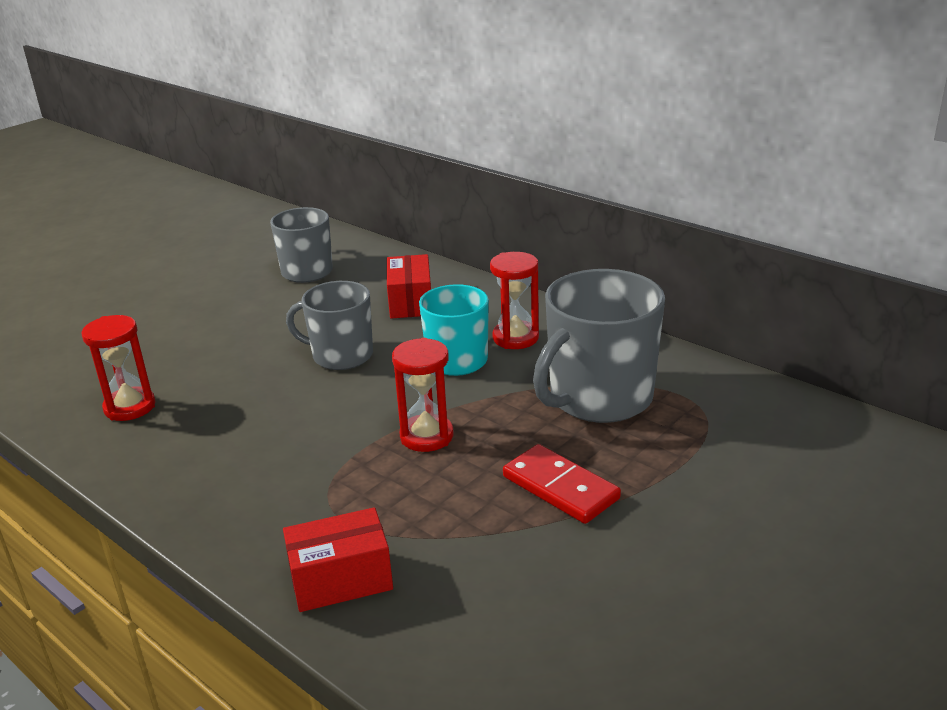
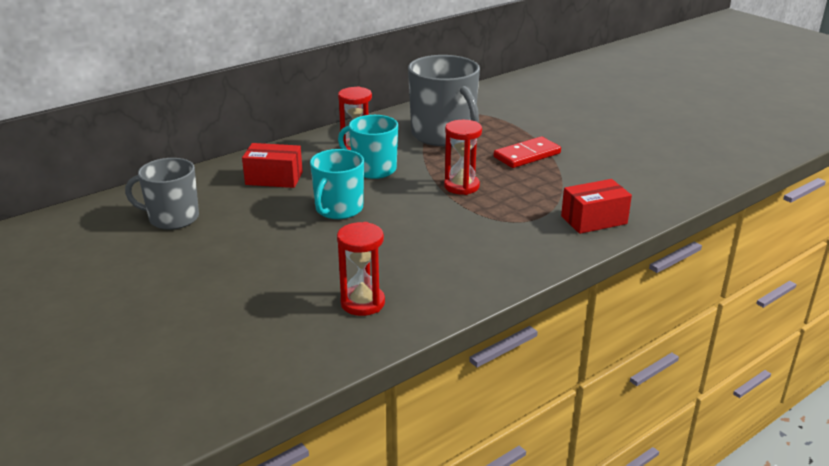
camera: 80 degrees left, 0 degrees up
(341, 355) = (338, 209): grey mug -> turquoise mug
(341, 579) = (594, 220): red box -> red box turned 75 degrees clockwise

